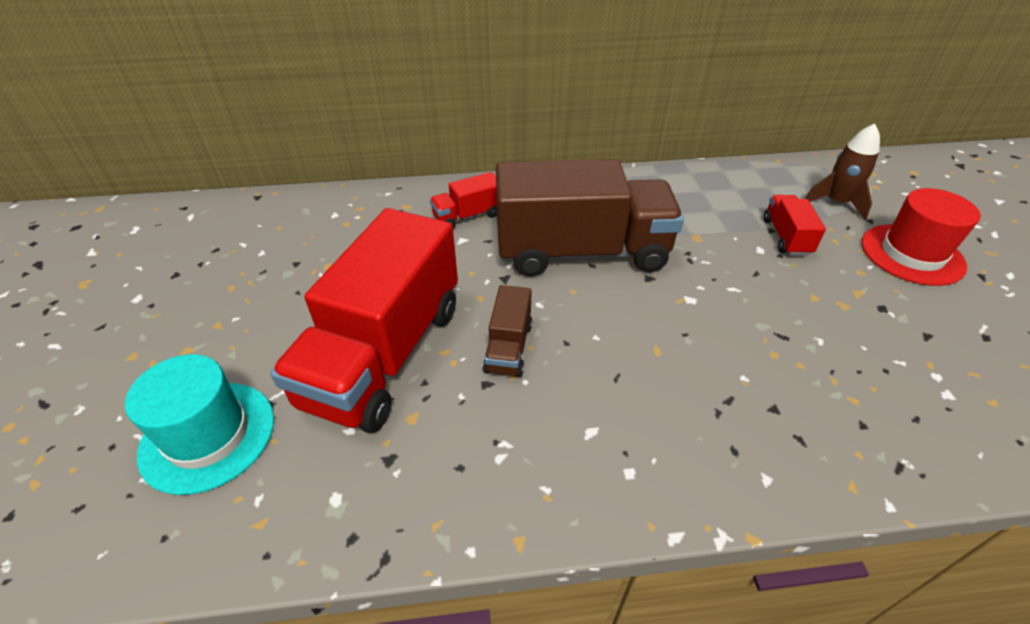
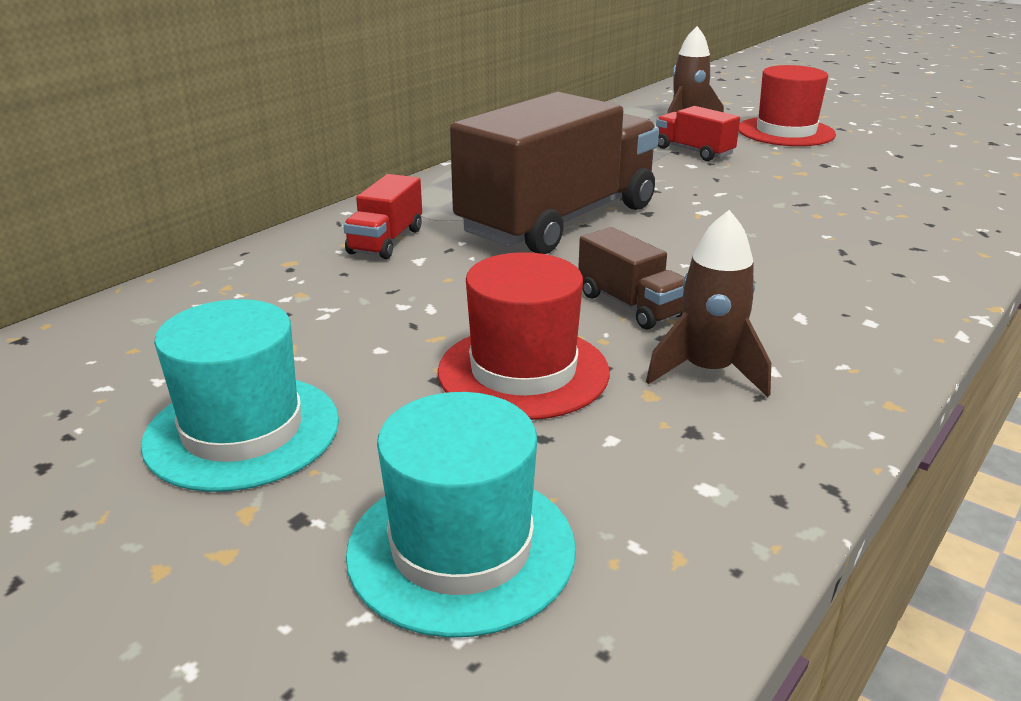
camera: 45 degrees left, 15 degrees down
(243, 304) = (242, 431): none -> turquoise hat
(384, 354) = (523, 371): red truck -> red hat
(464, 427) = (707, 371): none -> brown rocket

